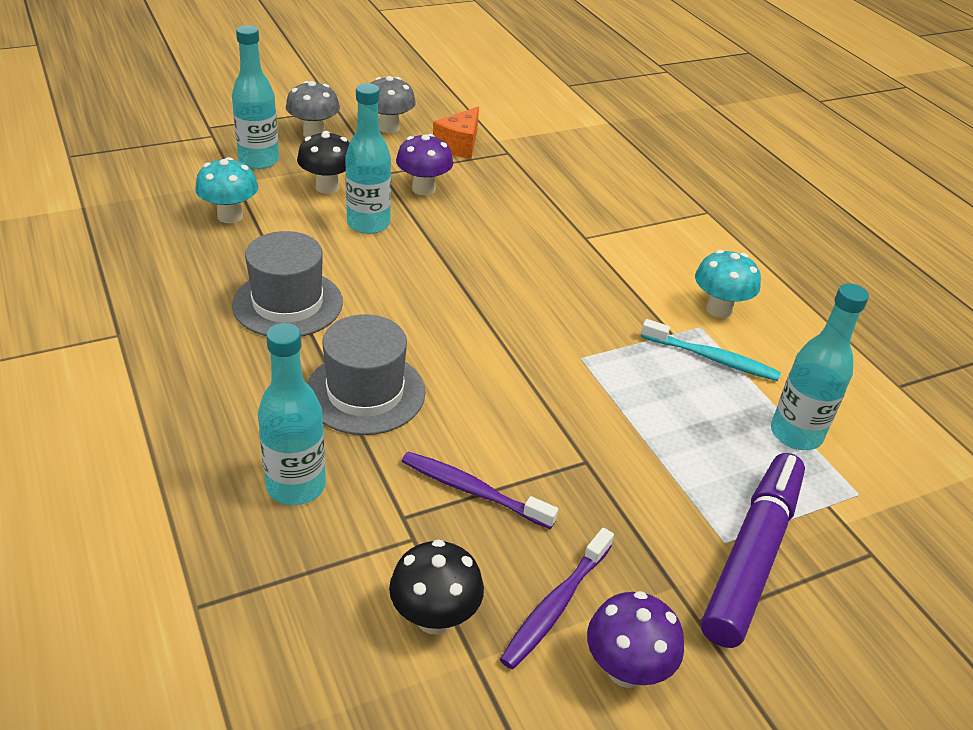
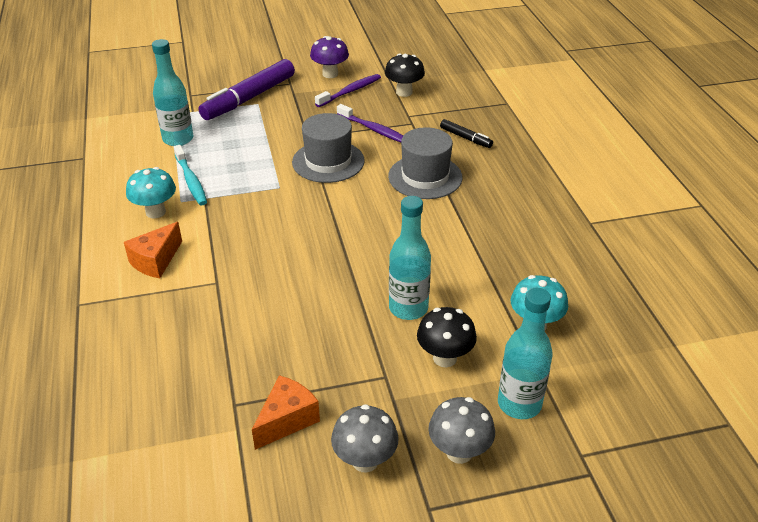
camera: 165 degrees left, 0 degrees up
(288, 303) = (476, 237): grey hat -> grey hat (328, 161)
(296, 486) = (465, 138): turquoise bottle -> black marker
(423, 189) = (347, 350): purple mushroom -> none
(667, 253) = (156, 261): none -> orange cheese
(712, 358) = (191, 181): turquoise toothbrush -> turquoise toothbrush turned 150 degrees counterclockwise

